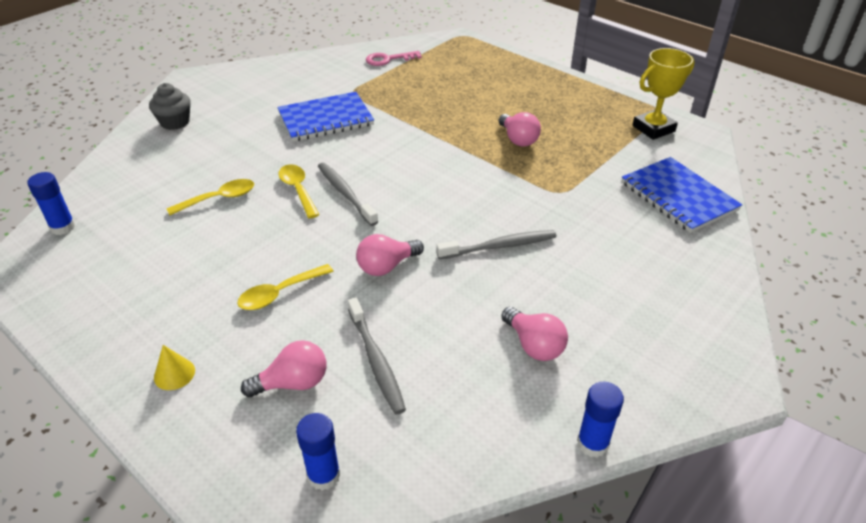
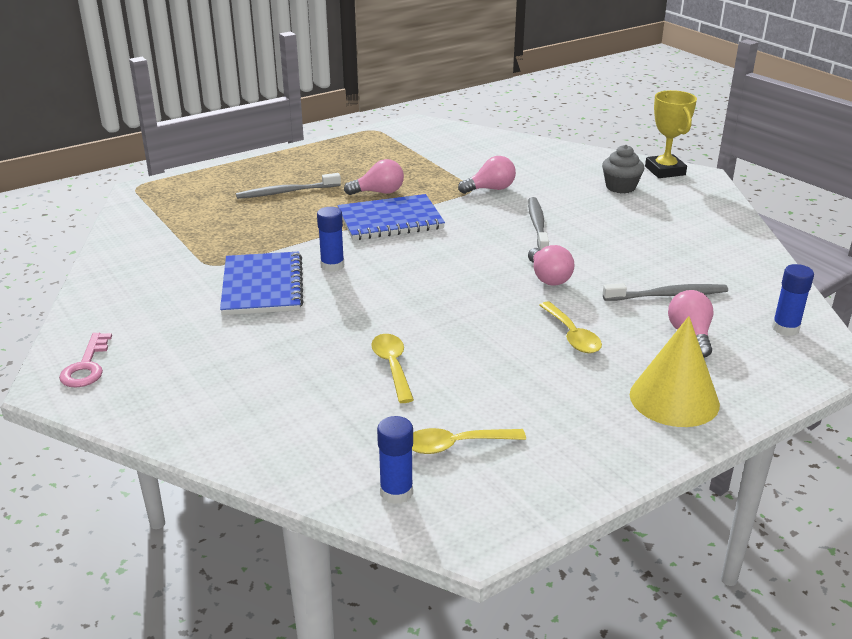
camera: 75 degrees left, 10 degrees down
(174, 374) = (674, 399): yellow cone -> yellow cone, size x2.19
(175, 122) = (181, 399): grey cupcake -> grey cupcake (620, 187)
(298, 190) = (401, 314): yellow spoon -> yellow spoon (456, 445)
(345, 194) = (423, 287): grey toothbrush -> grey toothbrush (286, 192)
(388, 59) = (151, 234): pink key -> pink key (86, 366)
(534, 345) = (658, 231): pink light bulb -> pink light bulb (490, 189)
(592, 443) = (751, 227): blue glue stick -> blue glue stick (332, 266)
(653, 128) = (399, 138): yellow trophy -> yellow trophy (665, 171)
(678, 196) = (500, 149): blue notebook -> blue notebook (390, 220)

